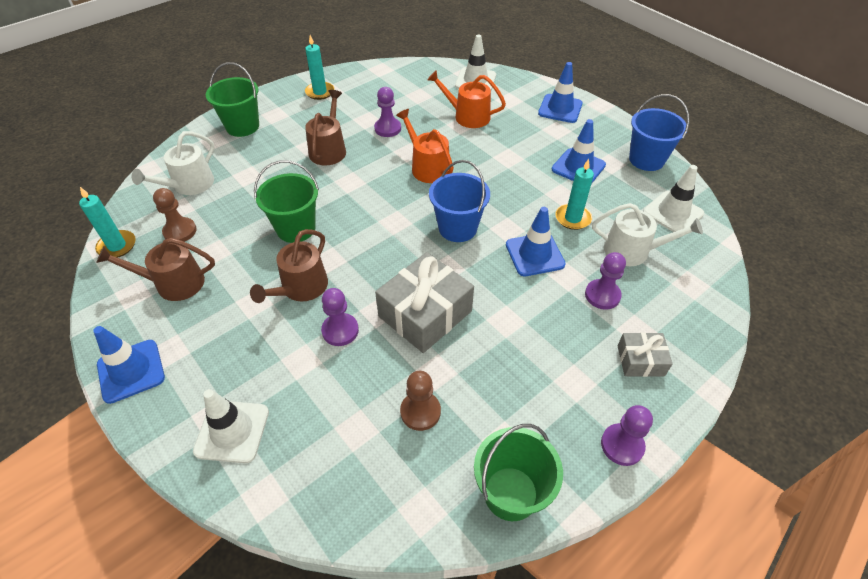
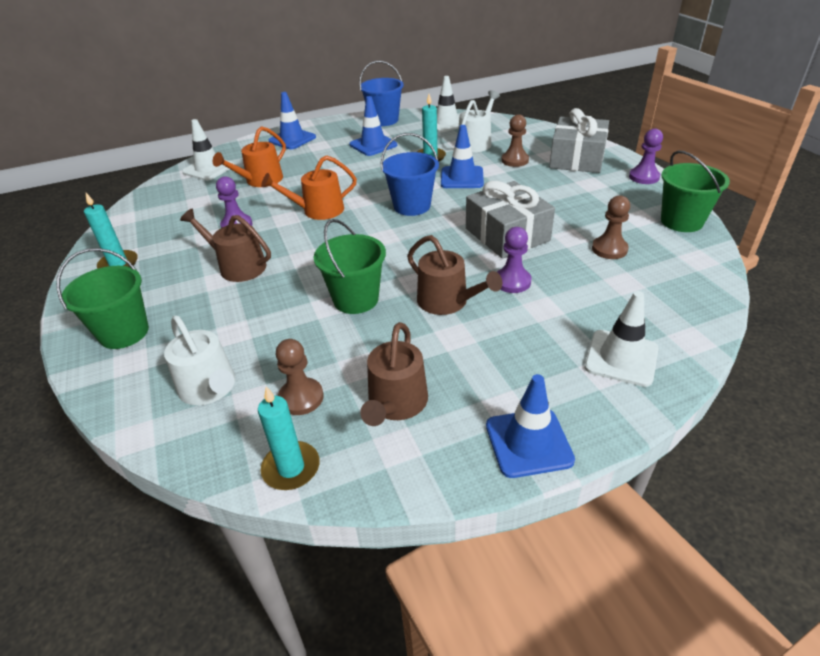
camera: 70 degrees left, 10 degrees down
(602, 295) = (515, 160): purple pawn -> brown pawn
(640, 360) = (577, 159): grey gift -> grey gift, size x1.87

